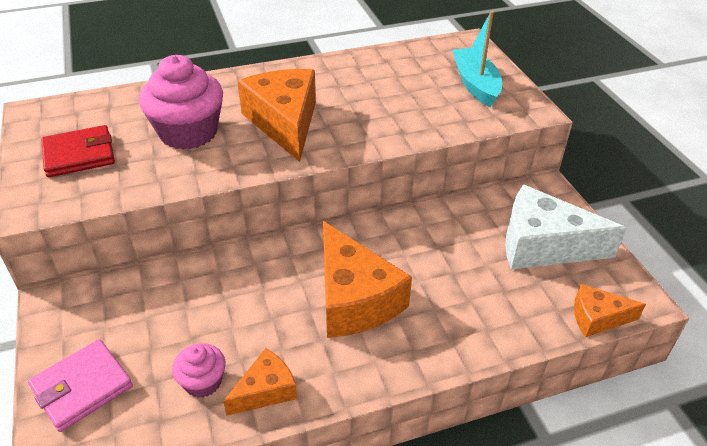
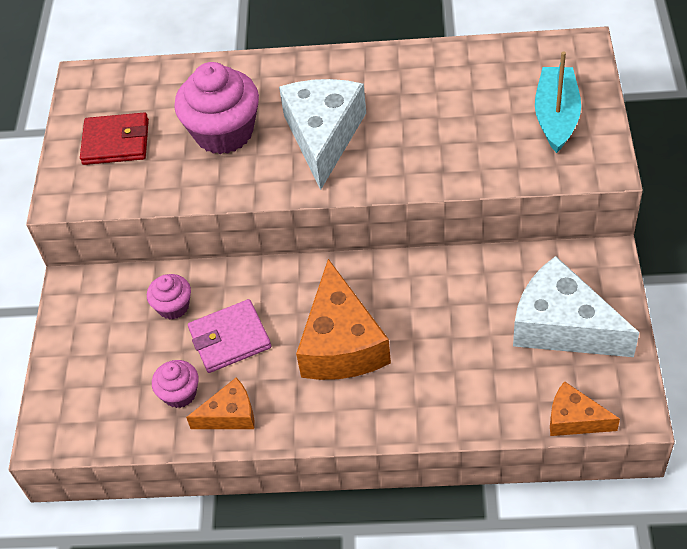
camera: 25 degrees right, 10 degrees up
(82, 387) = (81, 374): pink wallet -> pink wallet (230, 338)
(170, 300) = (173, 306): none -> pink cupcake
(284, 122) = (323, 136): orange cheese -> white cheese

